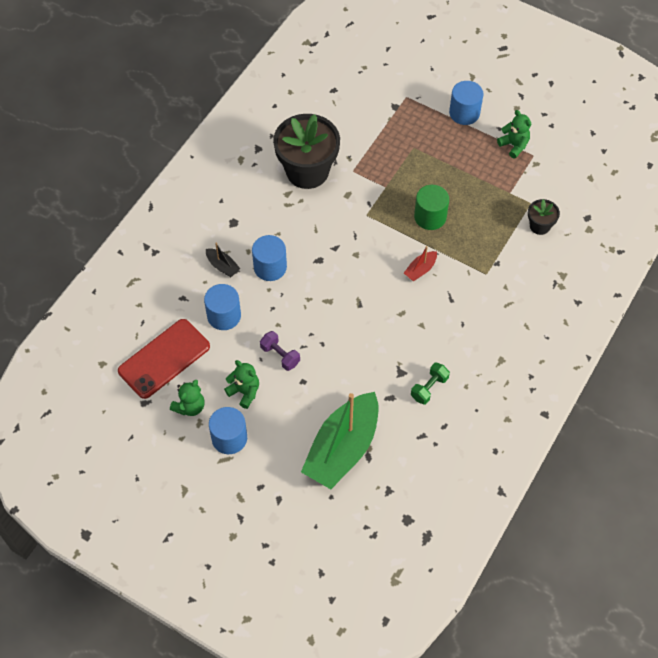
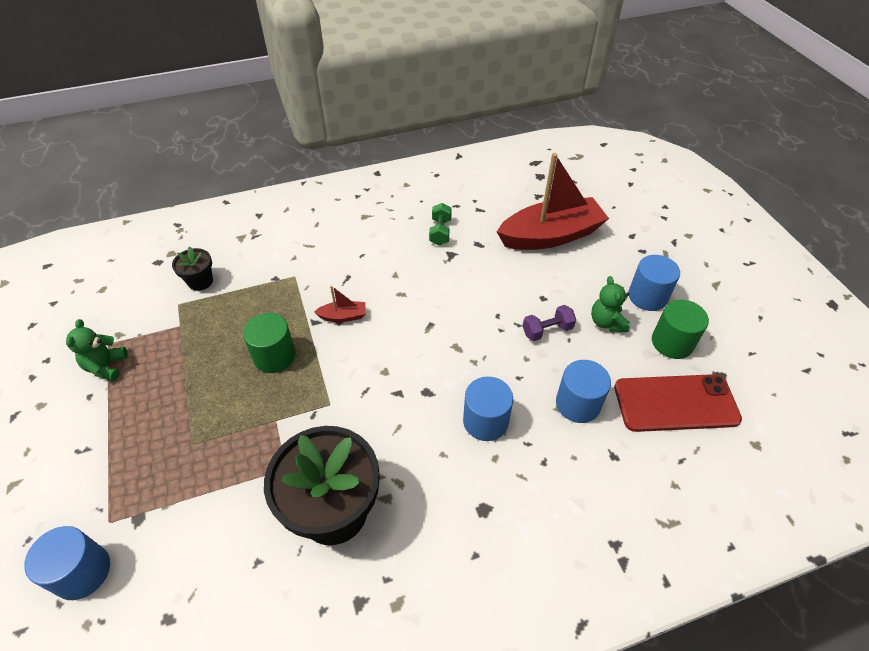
camera: 140 degrees left, 10 degrees down
(190, 406) = (672, 342): green teddy bear -> green cylinder
(222, 266) = (539, 461): black boat -> none
(280, 355) = (547, 330): purple dumbbell -> purple dumbbell turned 75 degrees clockwise
(342, 448) = (550, 236): green boat -> red boat
(429, 388) = (440, 232): green dumbbell -> green dumbbell turned 75 degrees counterclockwise
(464, 113) = (89, 443): blue cylinder -> blue cylinder (82, 572)

